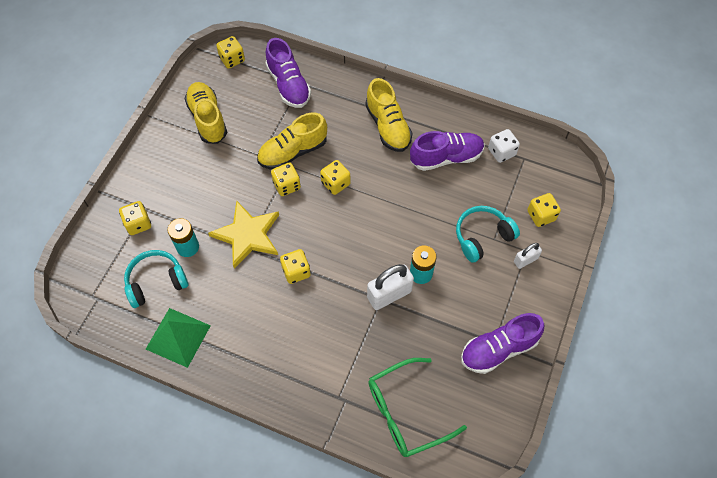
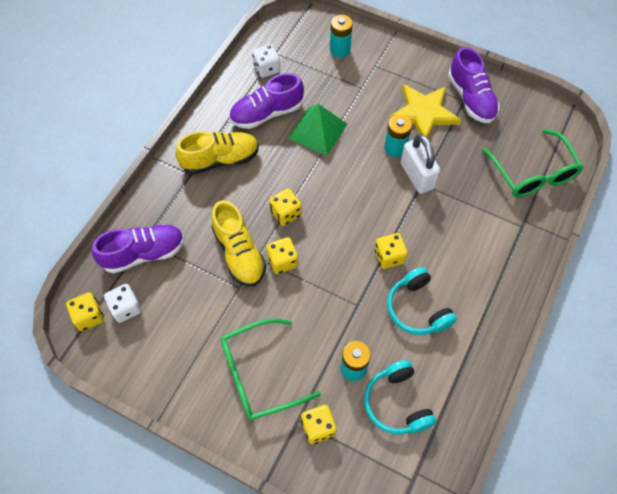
camera: 85 degrees left, 0 degrees up
(178, 337) = (464, 377): green pyramid -> green pyramid (318, 131)
(183, 178) = (260, 374): none -> green glasses
(208, 119) = (176, 346): yellow shoe -> none
(239, 81) = (126, 308): none -> white dice
(247, 235) = (342, 303): yellow star -> yellow star (423, 113)
(446, 157) = (267, 113): purple shoe -> purple shoe turned 105 degrees counterclockwise
(482, 237) = (359, 95): turquoise headphones -> turquoise headphones (417, 309)
(525, 260) = (384, 67): white padlock -> none
(541, 215) = (340, 49): yellow dice -> turquoise battery

